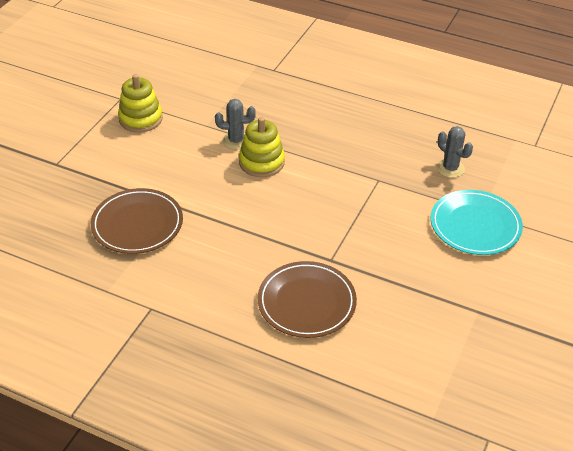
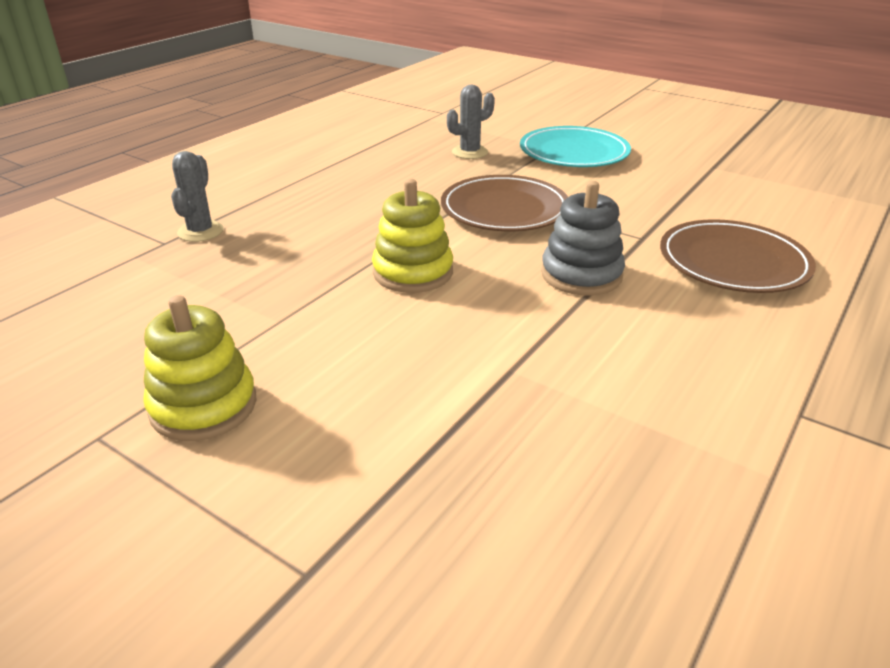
camera: 80 degrees left, 10 degrees down
(137, 224) = (564, 424): brown plate -> brown plate (504, 209)
(236, 141) = (343, 292): grey cactus -> grey cactus (200, 231)
(273, 230) = (581, 275): none -> grey stacking toy

